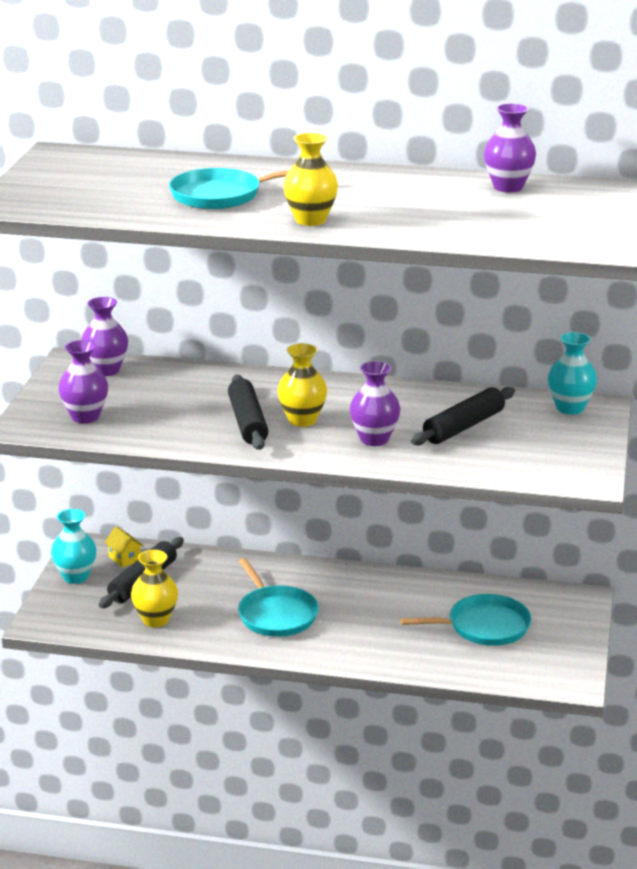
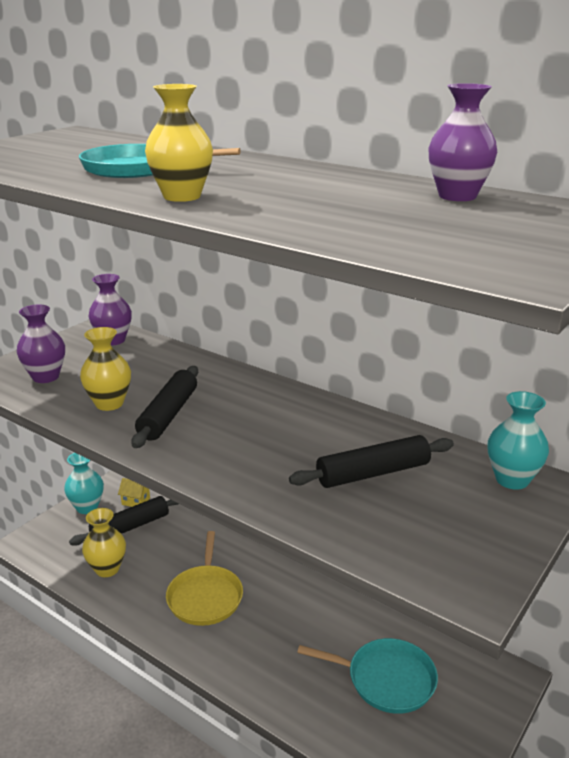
camera: 25 degrees right, 0 degrees up
(124, 558) = (136, 501): yellow house -> yellow house turned 60 degrees counterclockwise
(276, 614) = (205, 596): turquoise pan -> yellow pan
(302, 420) = (219, 425): yellow vase -> yellow vase (109, 403)
(374, 439) = (267, 464): purple vase -> none

